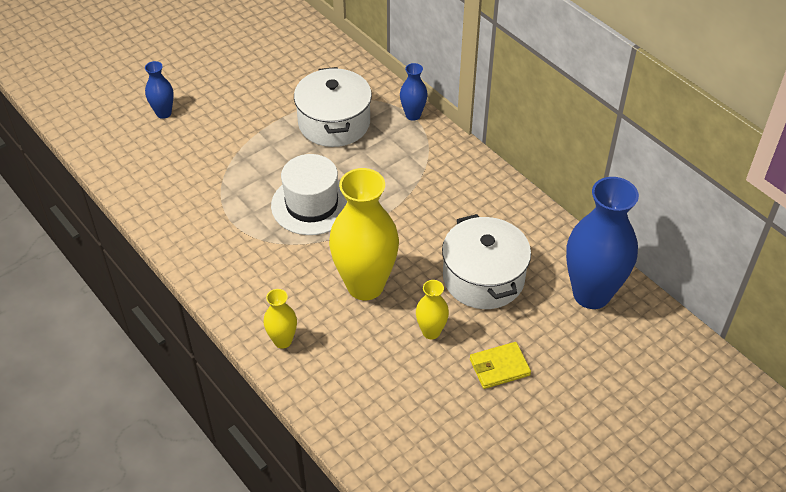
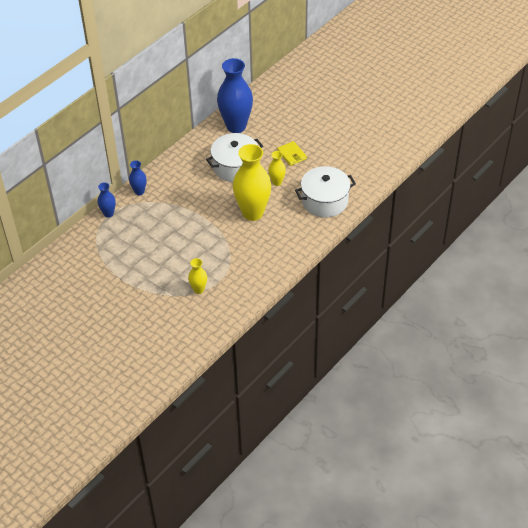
camera: 100 degrees left, 0 degrees up
(163, 113) = (125, 343): blue vase -> blue vase (139, 191)
(283, 341) = (299, 239): yellow vase -> yellow vase (199, 289)
(312, 204) = (196, 247): white hat -> none
(334, 123) = (121, 250): white pot -> white pot (324, 201)

